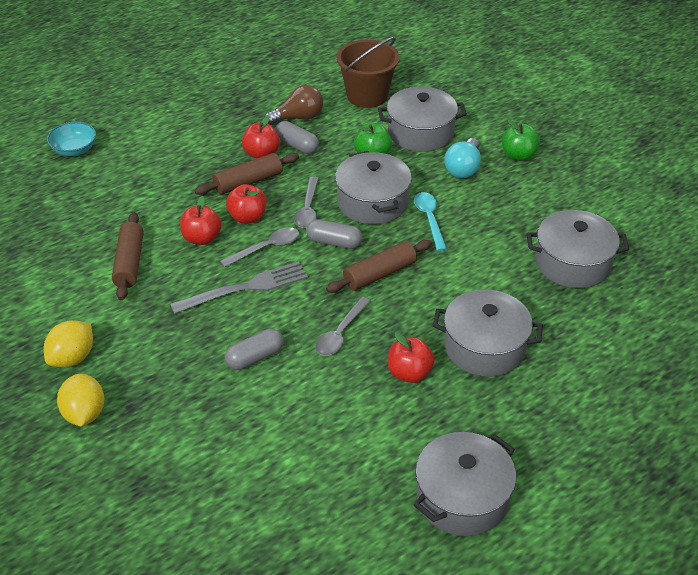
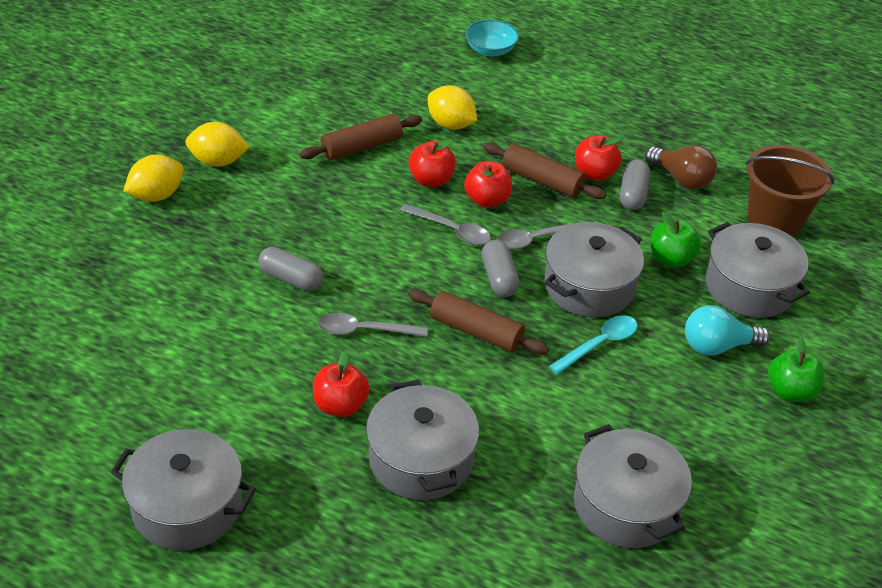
camera: 60 degrees right, 0 degrees up
(145, 204) = (451, 124): none -> yellow lemon
(245, 288) = (382, 237): grey fork -> none

